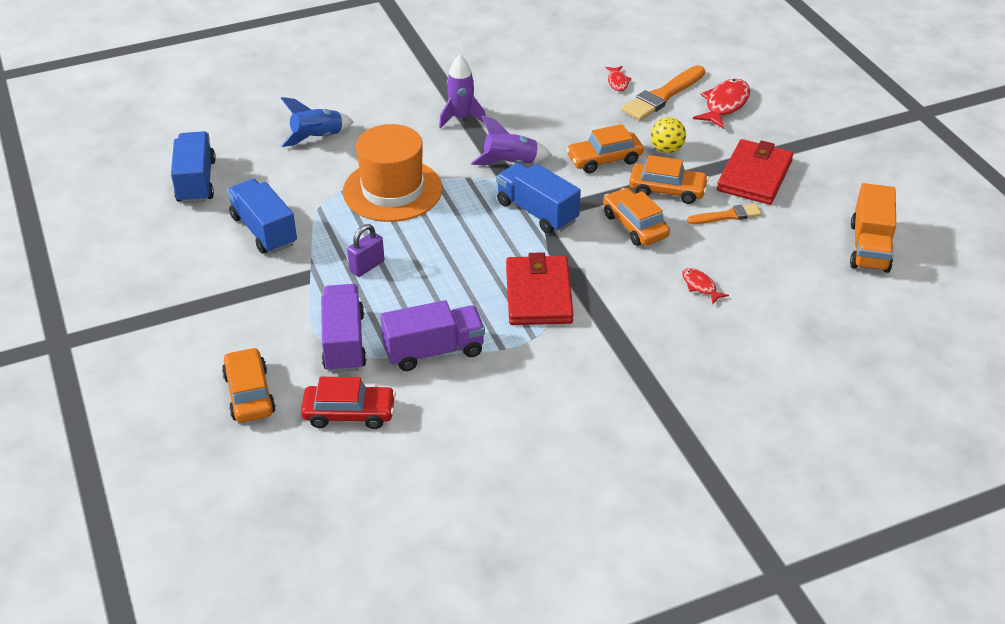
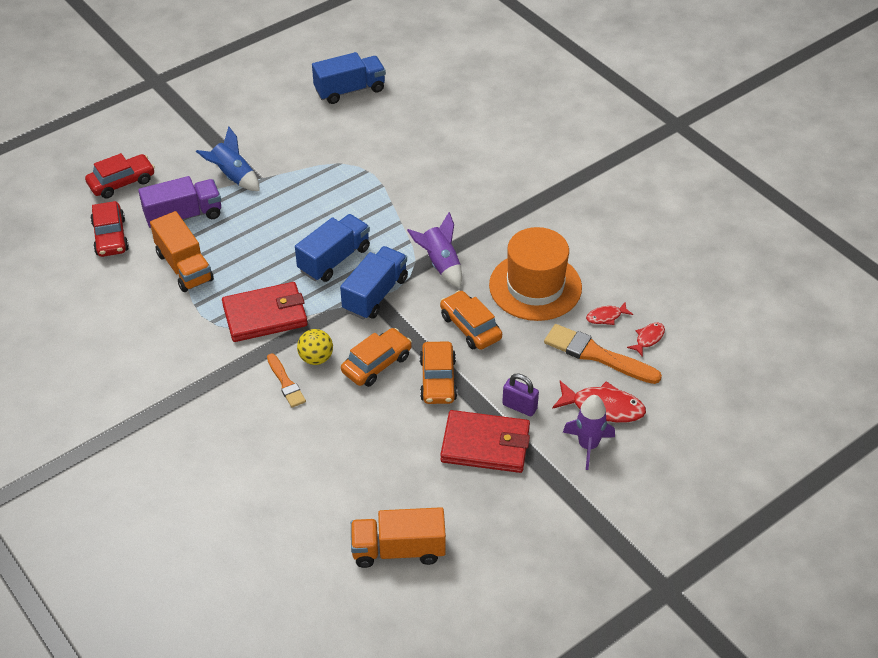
camera: 75 degrees right, 5 degrees up
(249, 394) = (121, 182): orange car -> red car
(264, 230) = (301, 141): blue truck -> blue truck (334, 259)
(317, 138) = (432, 139): blue rocket -> blue rocket (233, 176)
(367, 266) = (274, 207): purple padlock -> purple padlock (519, 407)
(392, 190) = (375, 199): orange hat -> orange hat (535, 286)
(434, 351) = (184, 267): purple truck -> orange truck
(461, 118) = (497, 218): purple rocket -> purple rocket (588, 445)
(666, 149) = (504, 370): yellow ball -> yellow ball (316, 358)
(700, 286) = (303, 422): red fish -> red fish (648, 339)
(727, 216) = (413, 430): orange brush -> orange brush (286, 383)

